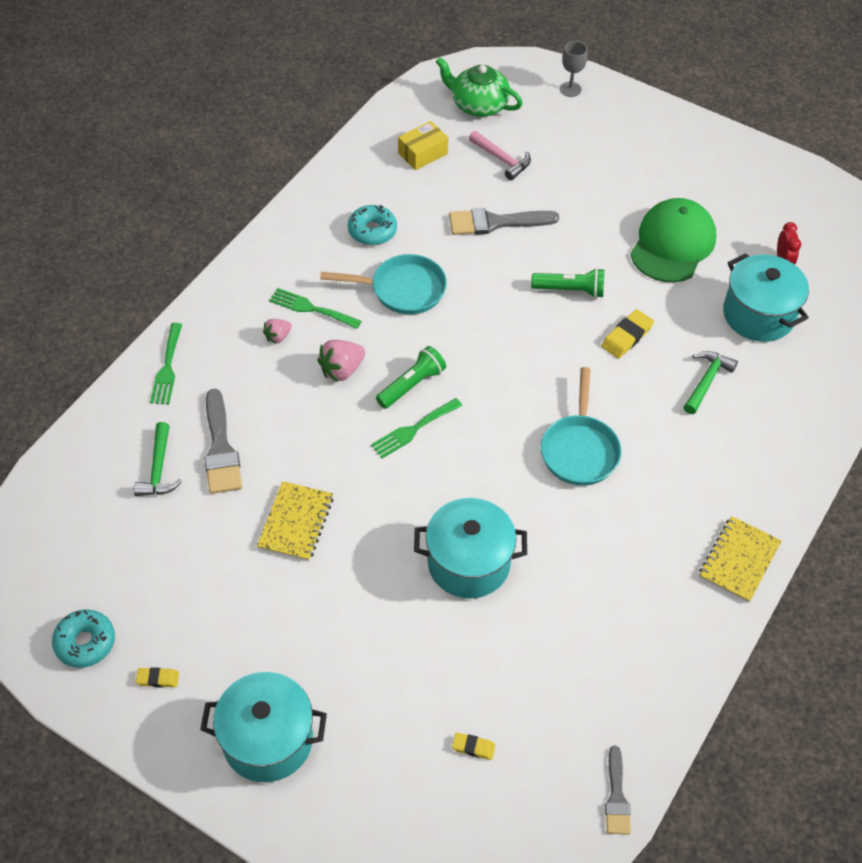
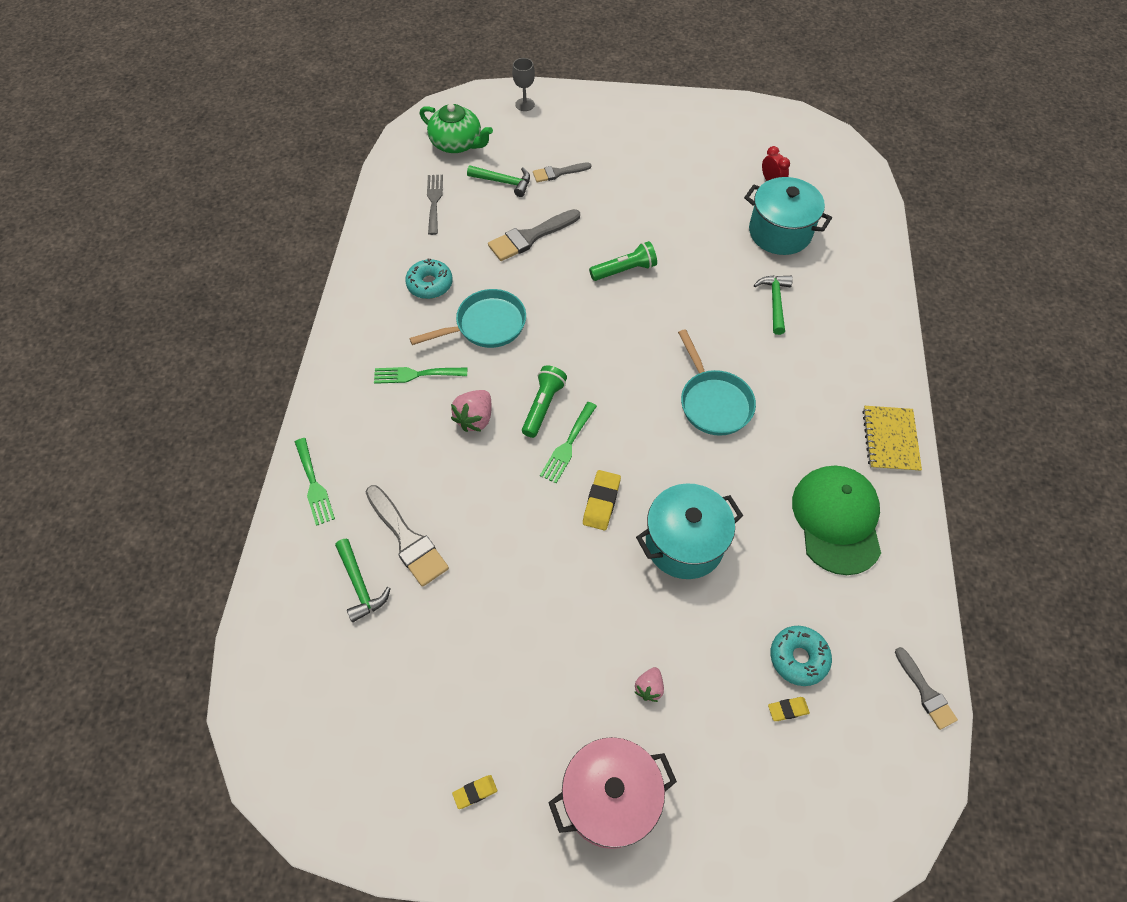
camera: 25 degrees left, 5 degrees up
(85, 642) = (385, 792): turquoise donut -> turquoise donut (798, 658)
(268, 740) = (610, 798): turquoise pot -> pink pot
(278, 337) = (400, 413): pink strawberry -> pink strawberry (649, 688)
(296, 522) = (515, 577): yellow notebook -> none
(422, 153) = (434, 201): yellow box -> grey fork
(478, 105) = (457, 143): green teapot -> green teapot turned 150 degrees counterclockwise
(502, 159) = (504, 182): pink hammer -> green hammer
(562, 170) = (558, 173): none -> grey brush
(626, 336) = (692, 291): yellow eraser -> yellow eraser (601, 502)
(672, 244) = (681, 201): green cap -> green cap (837, 520)

